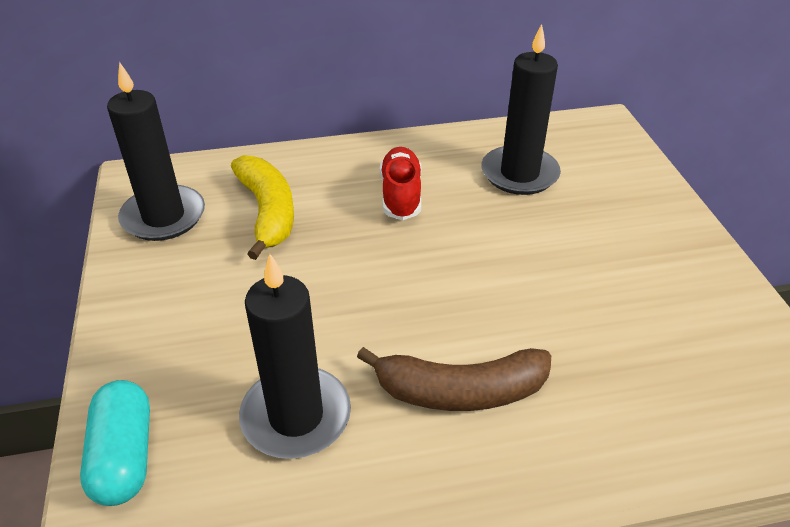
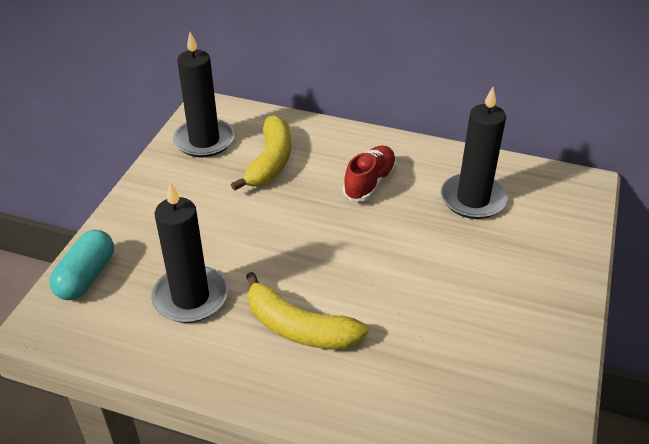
camera: 30 degrees right, 0 degrees up
(460, 391) = (299, 328): brown banana -> yellow banana

